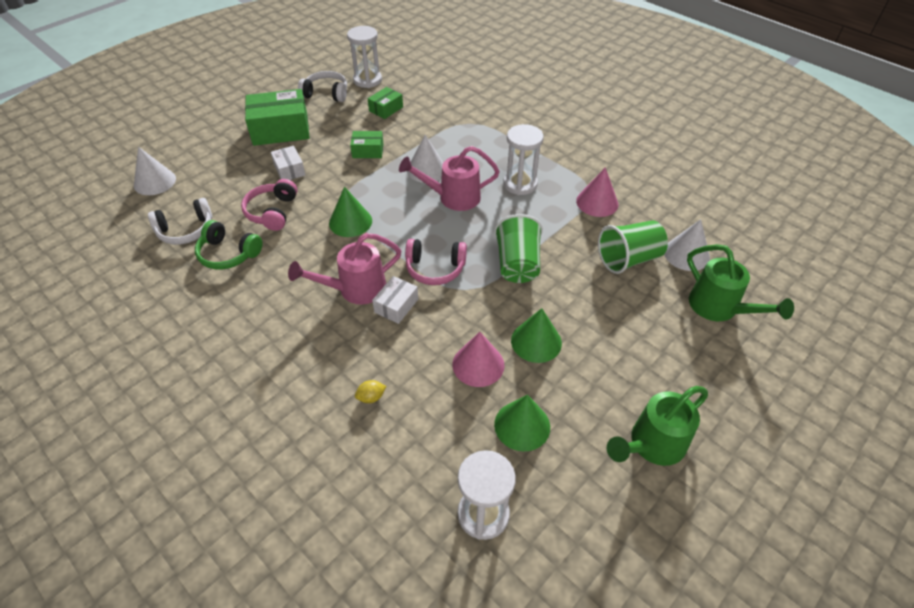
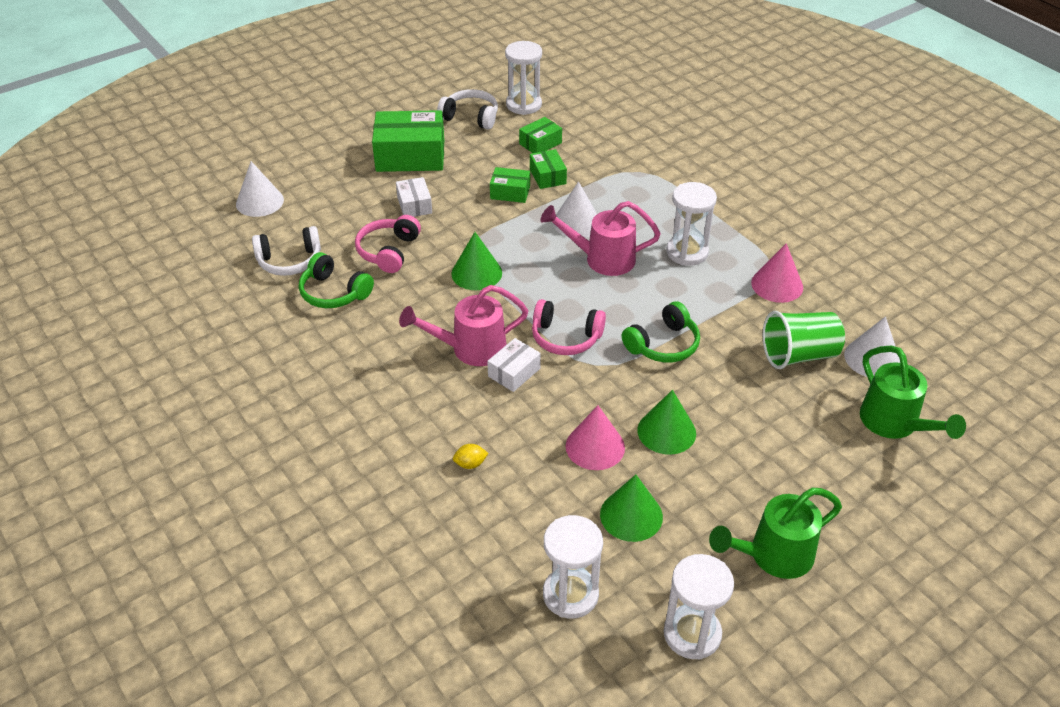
camera: 10 degrees right, 5 degrees down
(396, 135) = (547, 176): none -> green box
(517, 264) = (663, 344): green cup -> green headphones
(600, 535) = (692, 634): none -> white hourglass

